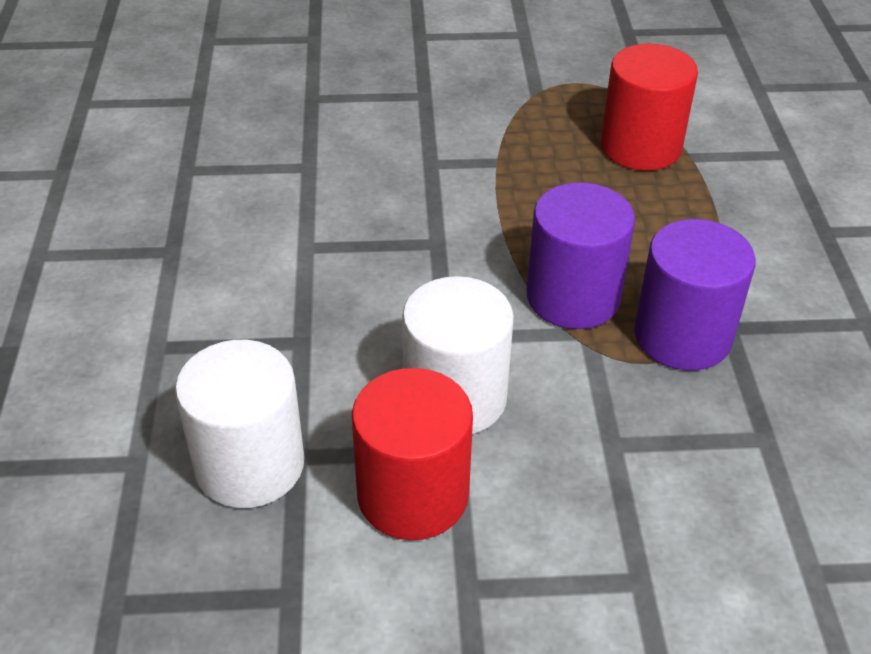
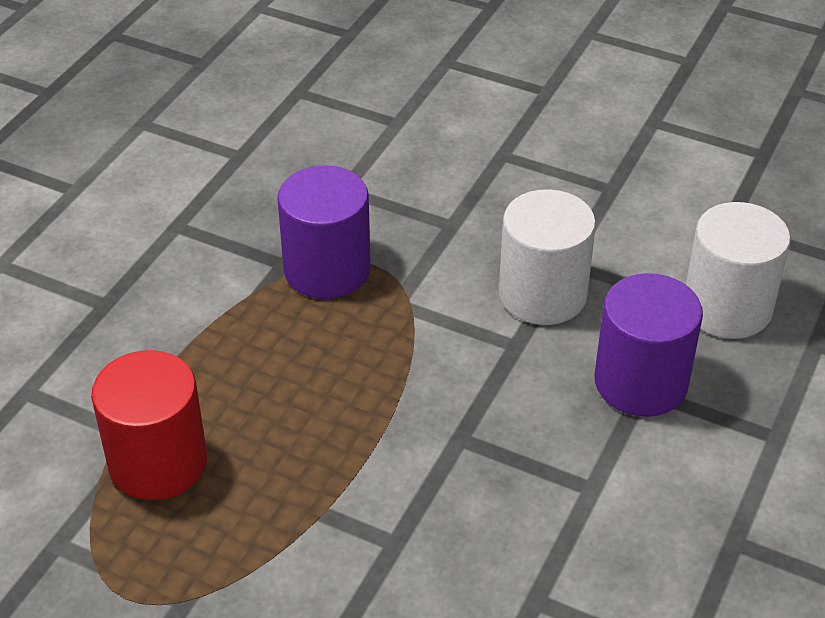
camera: 150 degrees left, 0 degrees up
(413, 495) = (616, 246): red cylinder -> none
(573, 297) = (382, 334): purple cylinder -> purple cylinder (640, 382)

